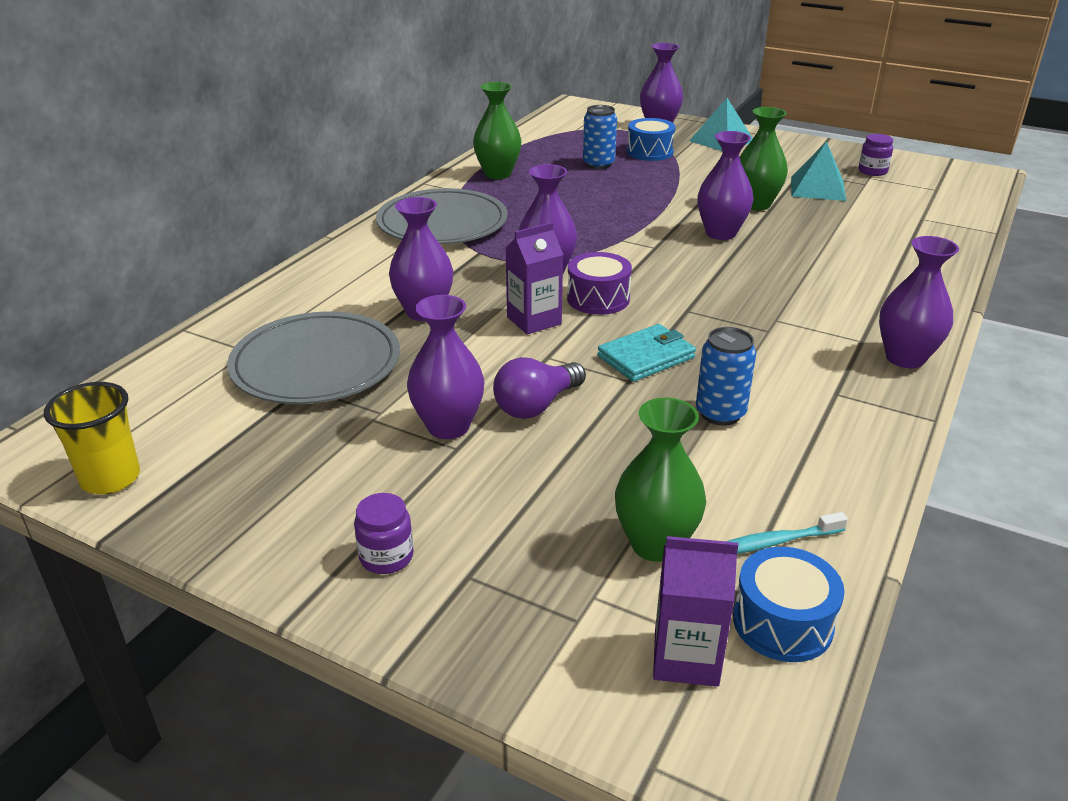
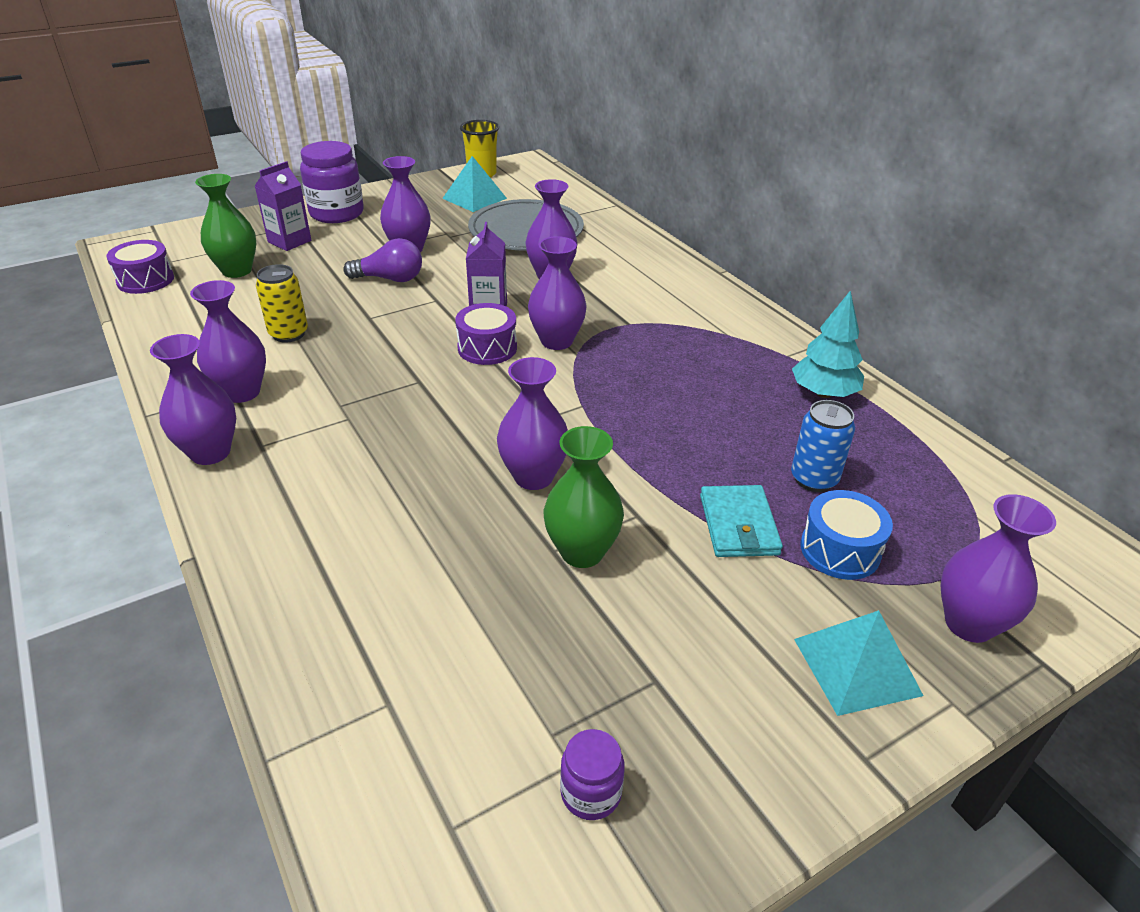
camera: 120 degrees right, 5 degrees up
(386, 557) = (336, 213): purple jar -> purple jar, size x1.96
(442, 223) = (709, 325): grey plate -> none
(498, 174) = (823, 393): green vase -> turquoise tree
(536, 405) = (390, 279): purple light bulb -> purple light bulb turned 105 degrees clockwise
(646, 357) = (384, 335): turquoise wallet -> turquoise wallet (738, 525)
(686, 658) = (175, 253): purple carton -> purple carton (289, 241)
(720, 413) = (289, 334): blue can -> yellow can
(774, 542) = (181, 300): turquoise toothbrush -> none
(782, 623) = (145, 280): blue drum -> purple drum
(818, 188) = (580, 655): turquoise pyramid -> turquoise pyramid (474, 198)
(830, 387) = (242, 392): none -> purple vase

